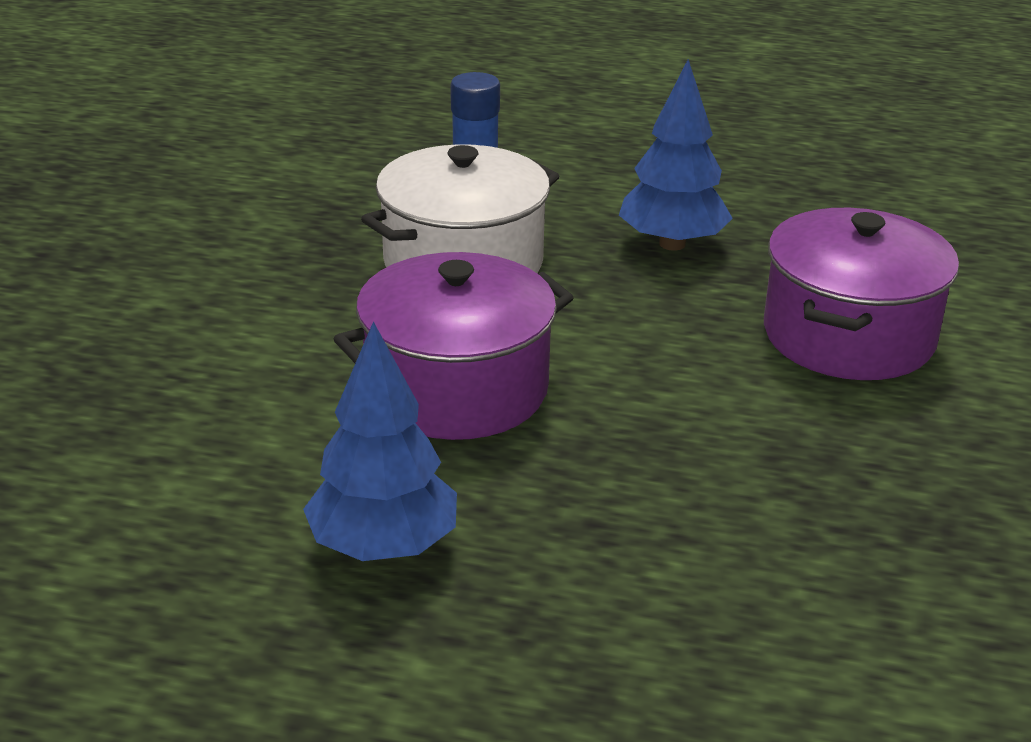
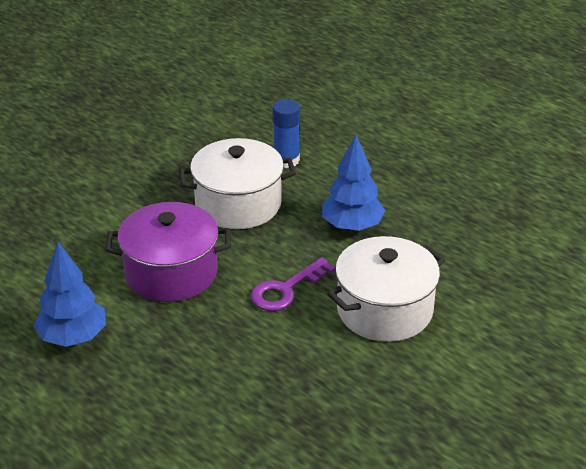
camera: 30 degrees right, 5 degrees up
(672, 355) = (286, 290): none -> purple key
(848, 336) = (384, 310): purple pot -> white pot

